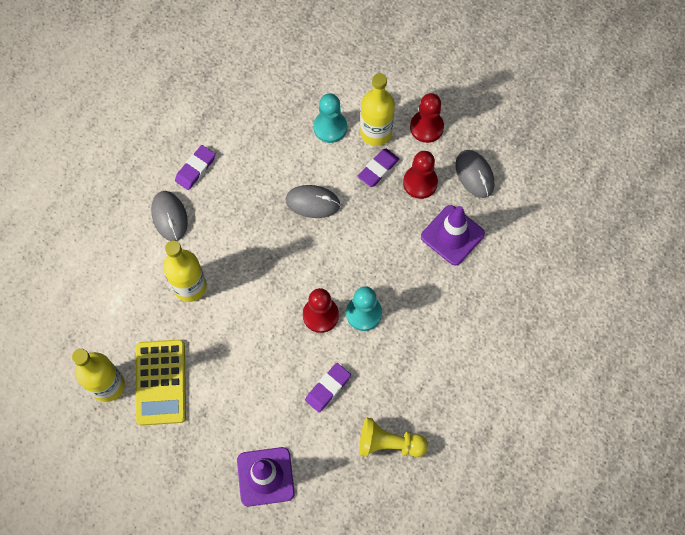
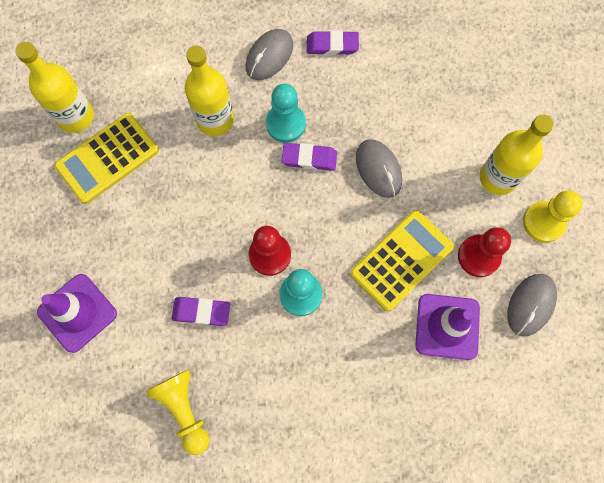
camera: 55 degrees right, 5 degrees up
(330, 127) = (468, 132): turquoise pawn -> turquoise pawn (285, 124)
(378, 169) = (461, 206): purple eraser -> purple eraser (309, 158)
(387, 232) = (401, 260): none -> yellow calculator
(426, 127) = (543, 222): red pawn -> yellow pawn

